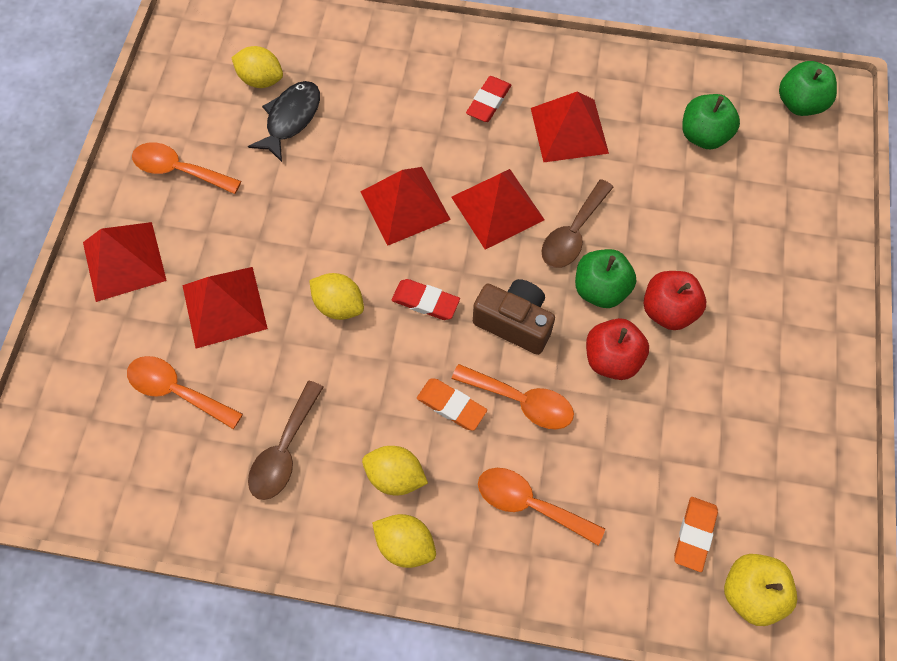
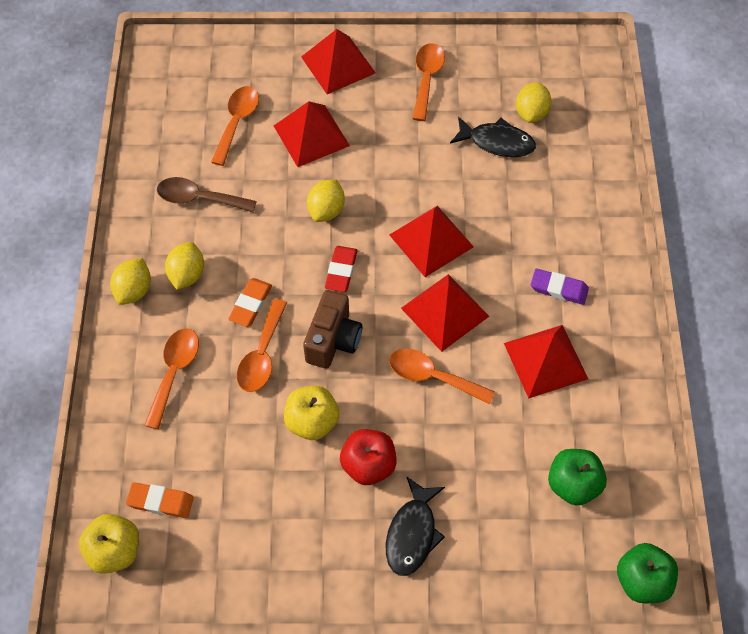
camera: 80 degrees right, 5 degrees down
(488, 102) = (558, 289): red eraser -> purple eraser
(573, 233) = (432, 376): brown spoon -> orange spoon
(600, 289) = (379, 405): green apple -> none
(612, 359) = (312, 422): red apple -> yellow apple
(745, 282) = (412, 533): none -> black fish

